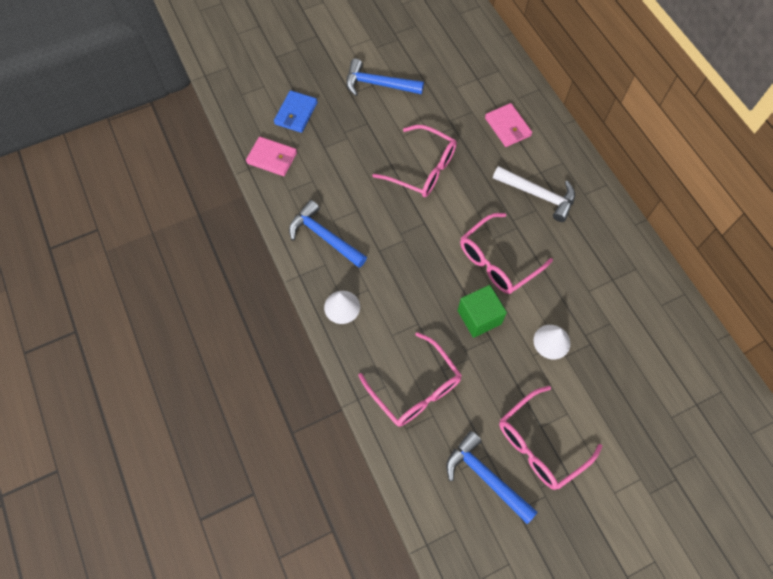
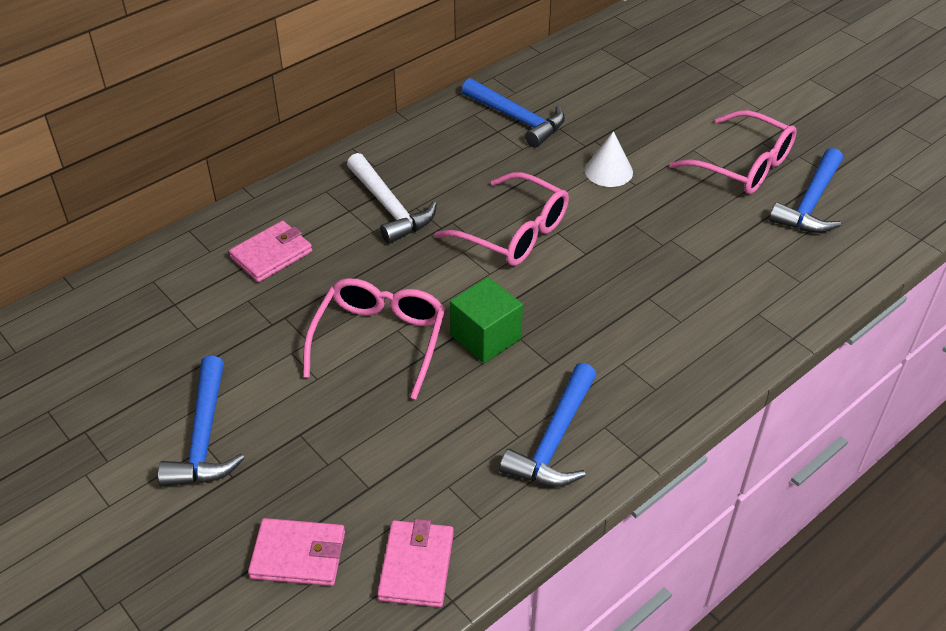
camera: 105 degrees left, 20 degrees down
(296, 113) = (298, 555): blue wallet -> pink wallet
(342, 307) = (666, 387): white cone -> none
(415, 389) = (742, 282): pink glasses -> none
(479, 317) = (608, 238): green cube -> green cube (485, 337)
(538, 195) = (390, 207): white hammer -> white hammer turned 135 degrees clockwise
(625, 297) = (517, 119): none -> blue hammer

